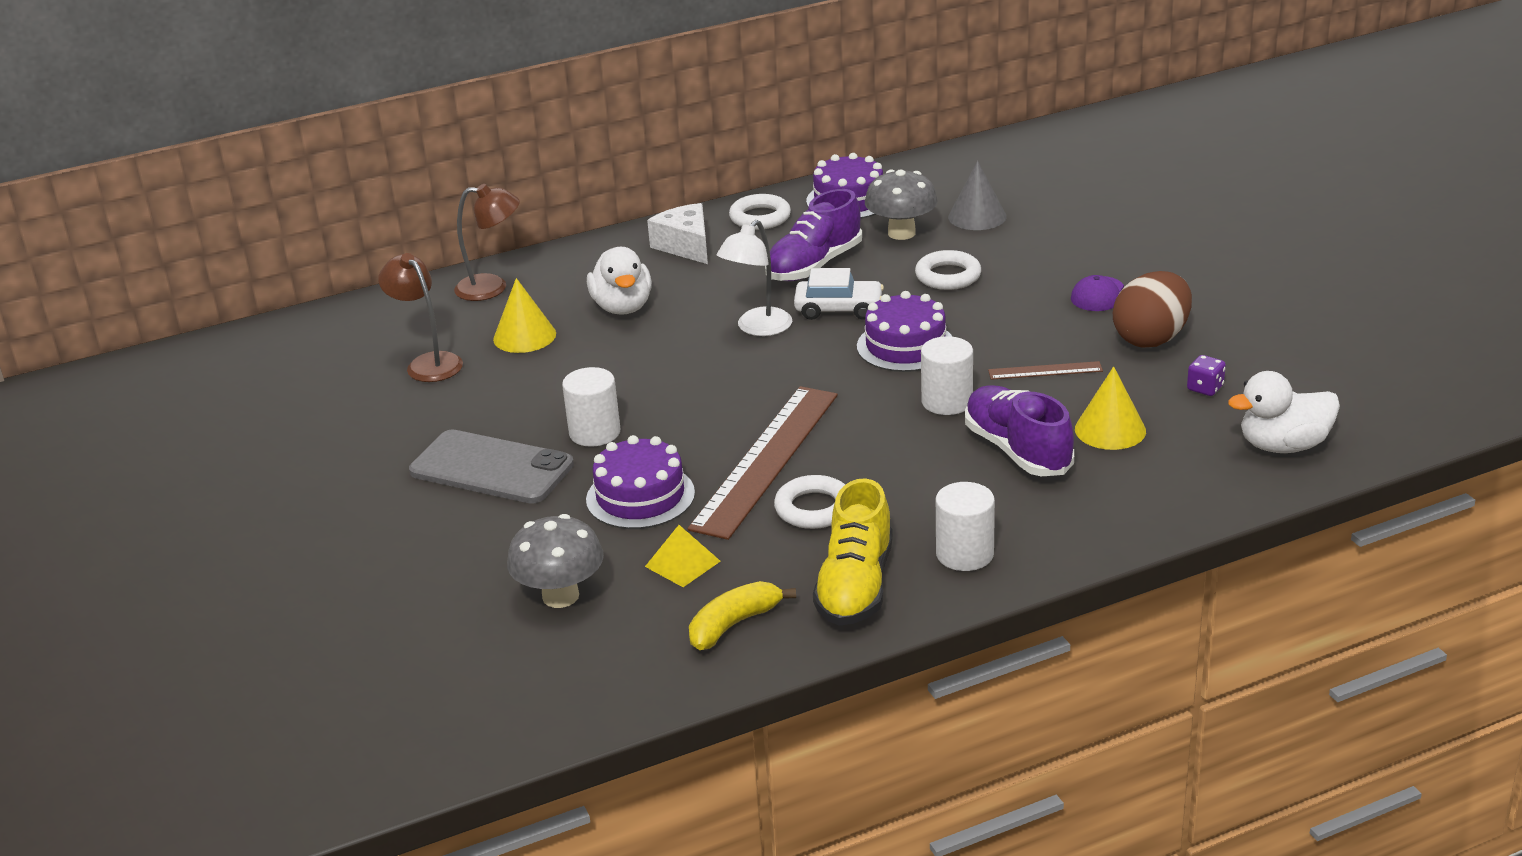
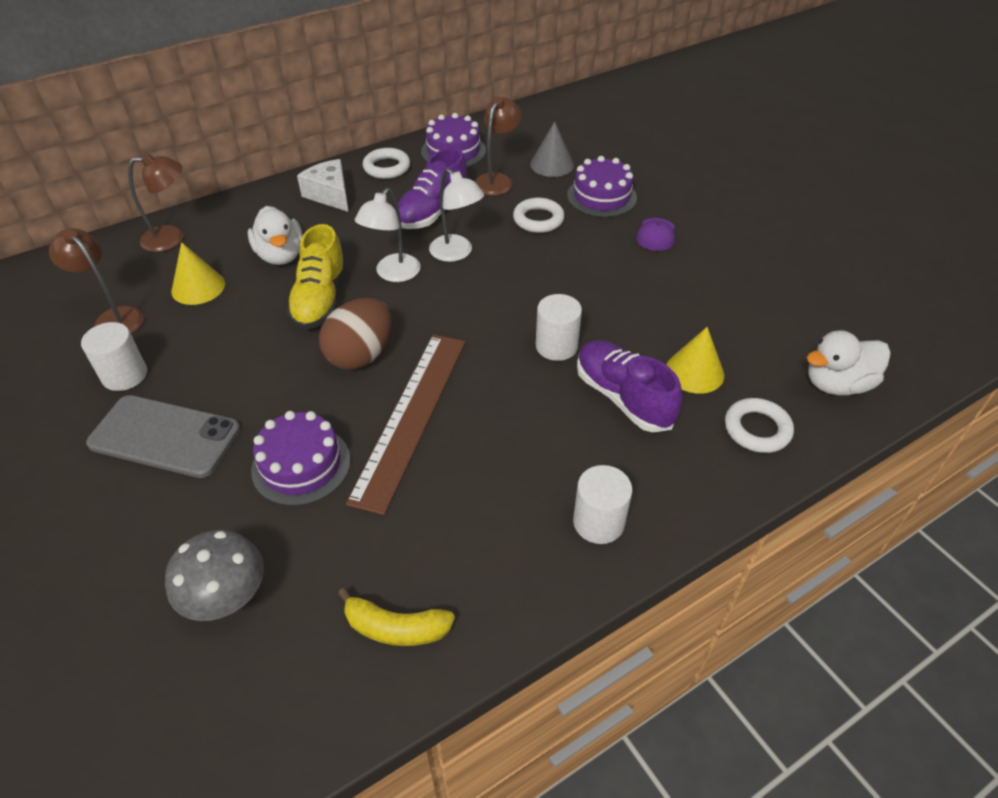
camera: 10 degrees left, 15 degrees up
(594, 432) = (259, 391): white cylinder -> white cylinder (124, 375)
(682, 563) = (343, 548): yellow pyramid -> none
(733, 624) = (396, 628): yellow banana -> yellow banana turned 120 degrees counterclockwise
(814, 508) = (458, 472): white ring -> white ring (757, 429)
(839, 309) = (456, 253): white car -> white lamp
(855, 586) = (506, 569): yellow shoe -> yellow shoe (320, 299)
(901, 233) = (497, 180): grey mushroom -> brown lamp
(905, 346) = (514, 289): purple cake -> purple cake (601, 196)
(1045, 370) = (630, 311): brown ruler -> none
(1151, 339) = (706, 276): brown egg -> brown egg (360, 355)
(1205, 388) = (759, 325): purple dice -> none

